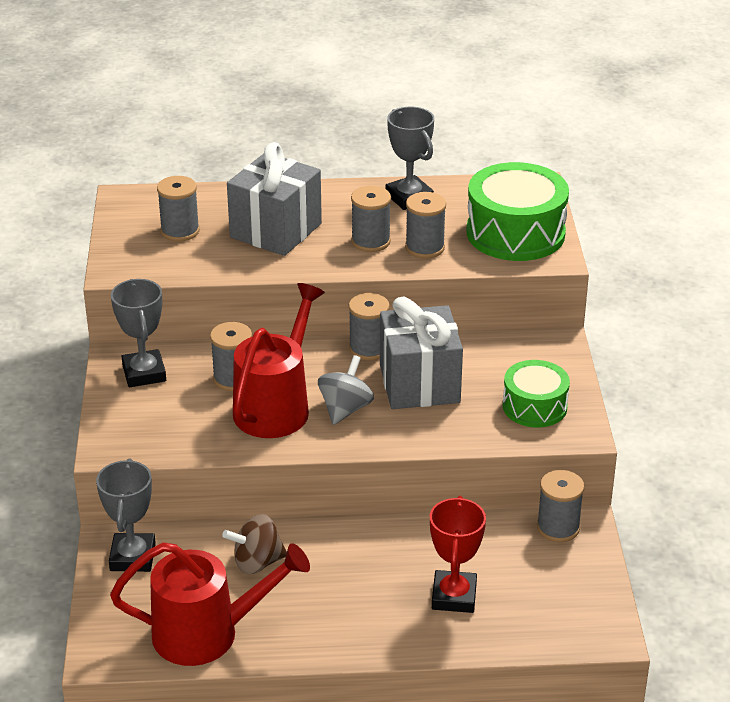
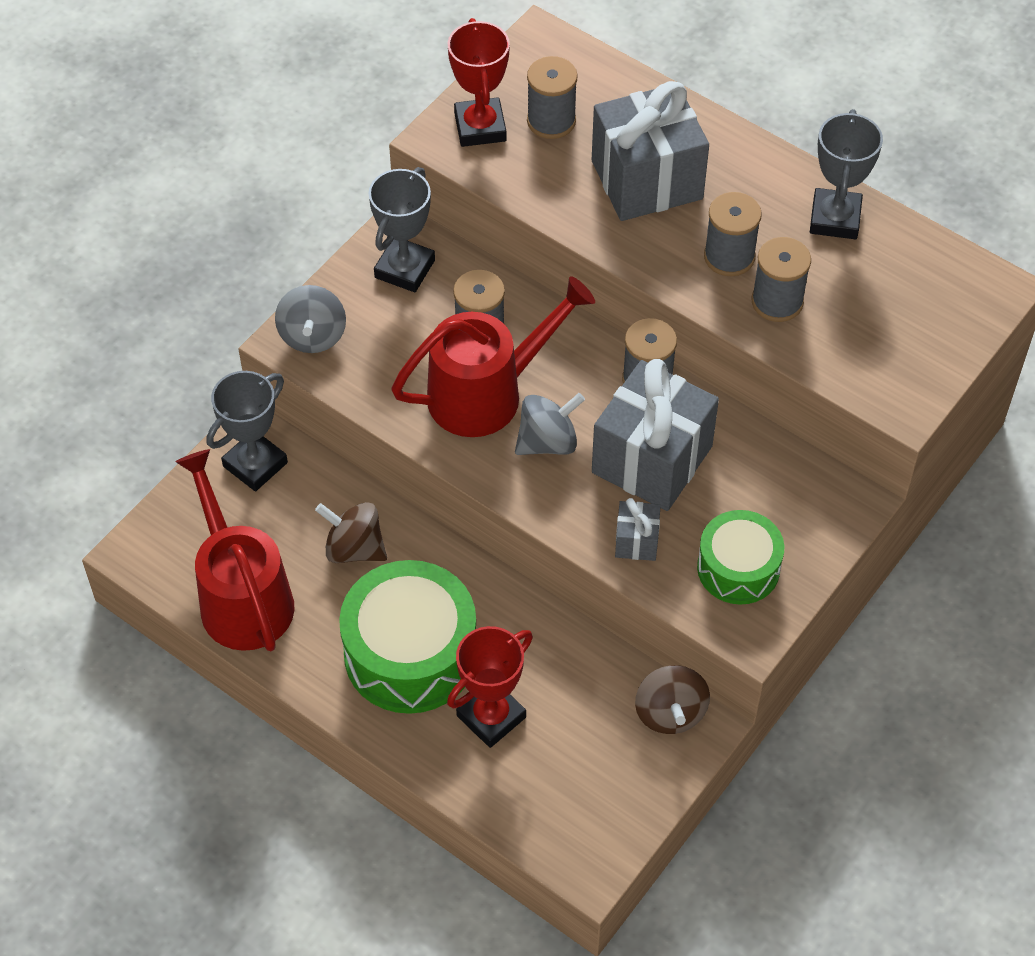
camera: 40 degrees right, 20 degrees up
(121, 438) = (313, 336): none -> grey spinning top
(136, 254) = (480, 127): none -> red trophy
(208, 633) = (241, 595): red watering can -> red watering can turned 150 degrees counterclockwise
(460, 427) = (636, 541): none -> grey gift
(515, 233) = (898, 343): green drum -> green drum (410, 653)
(558, 528) = (670, 713): grey spool -> brown spinning top

